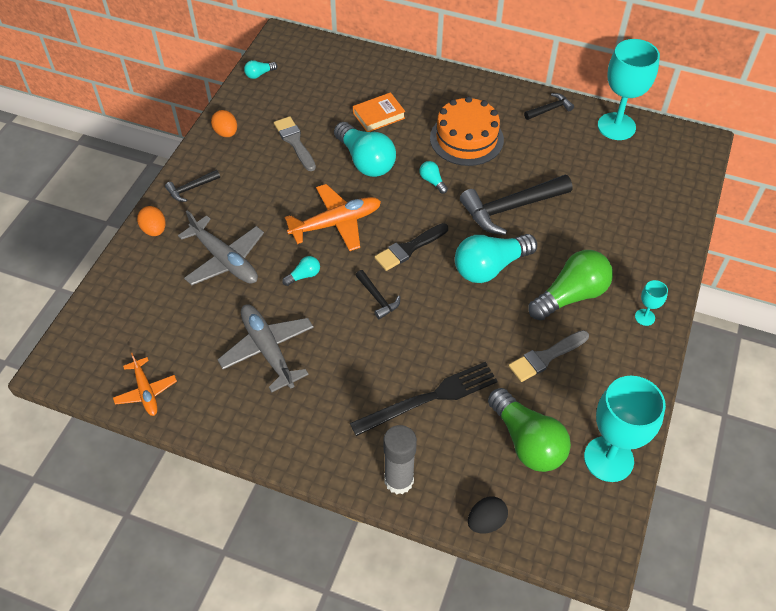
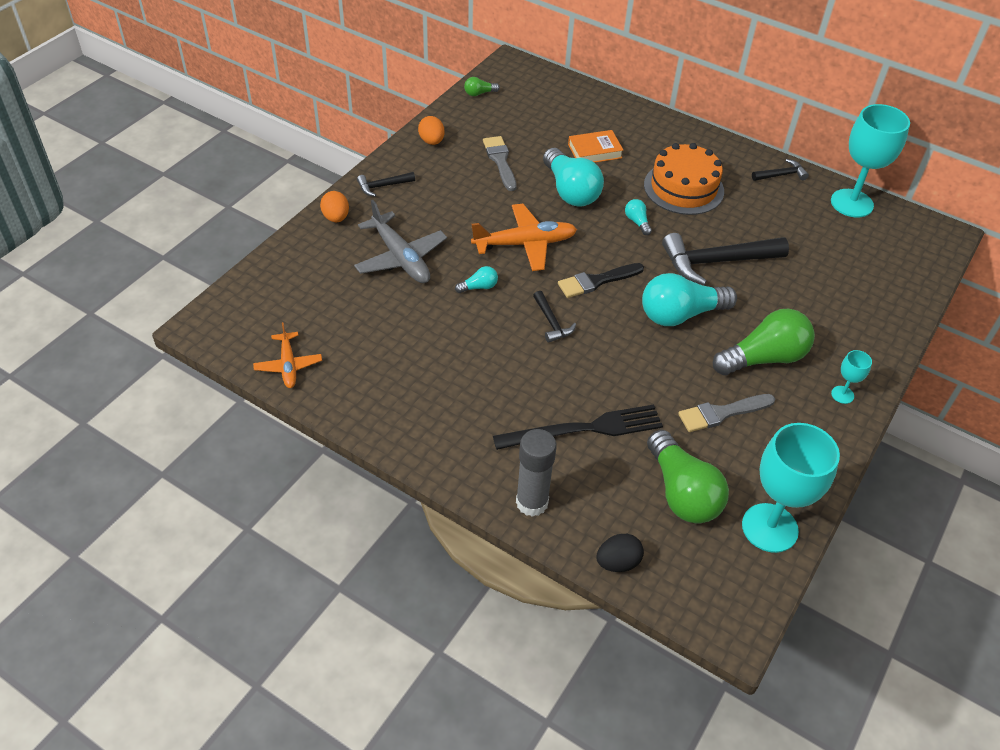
camera: 10 degrees right, 5 degrees down
(259, 74) = (479, 93): turquoise light bulb -> green light bulb
(268, 350) = (424, 350): grey plane -> none

